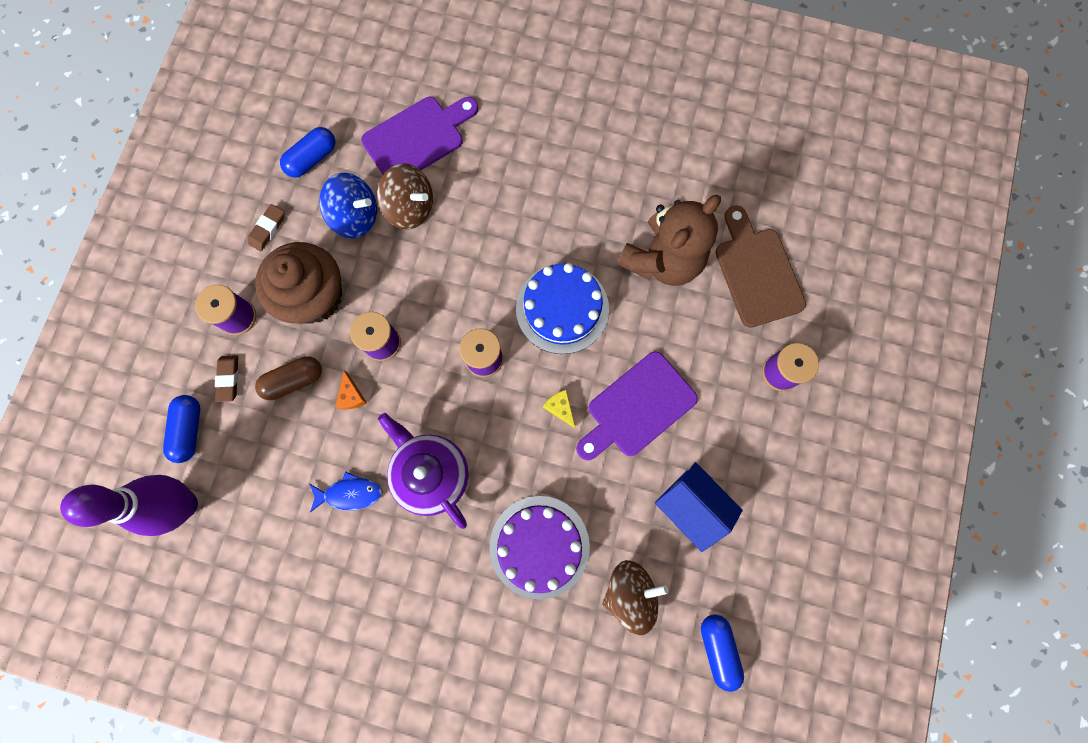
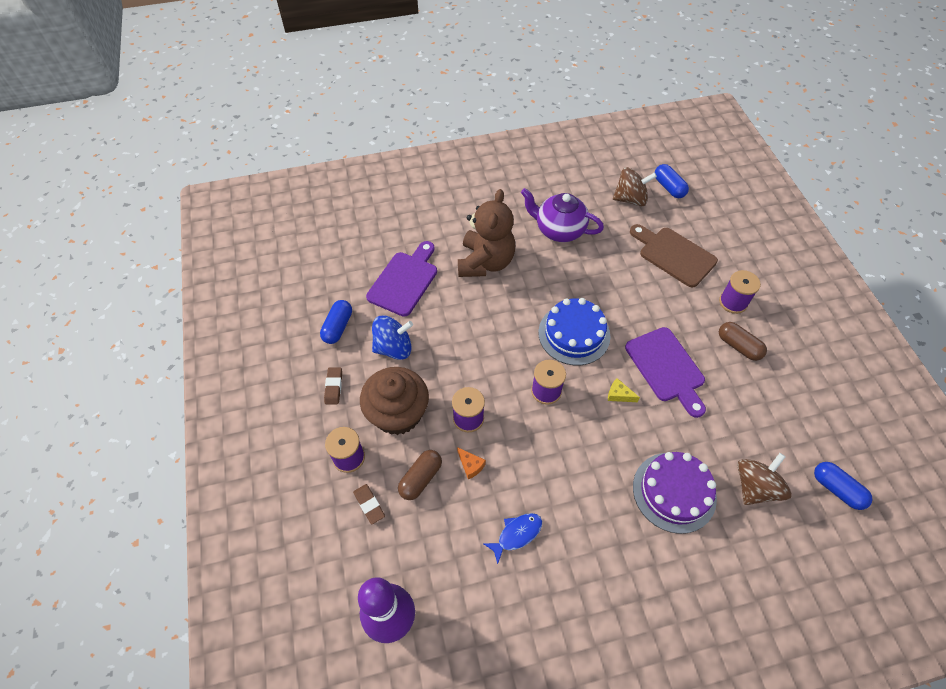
camera: 30 degrees left, 20 degrees down
(189, 430) = (361, 560): blue capsule -> blue capsule (668, 187)
(410, 208) = (428, 324): brown spinning top -> brown spinning top (630, 199)
(431, 473) = (564, 486): purple teapot -> purple teapot (559, 230)
(637, 407) = (666, 368): purple cutting board -> purple cutting board turned 45 degrees counterclockwise
(662, 260) = (613, 275): brown teddy bear -> brown teddy bear (485, 262)
(691, 506) = (747, 409): blue house -> none
(742, 429) = (738, 346): none -> brown capsule

